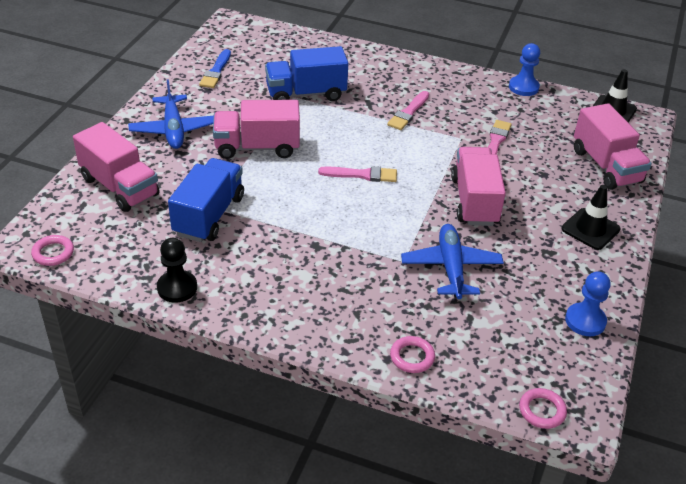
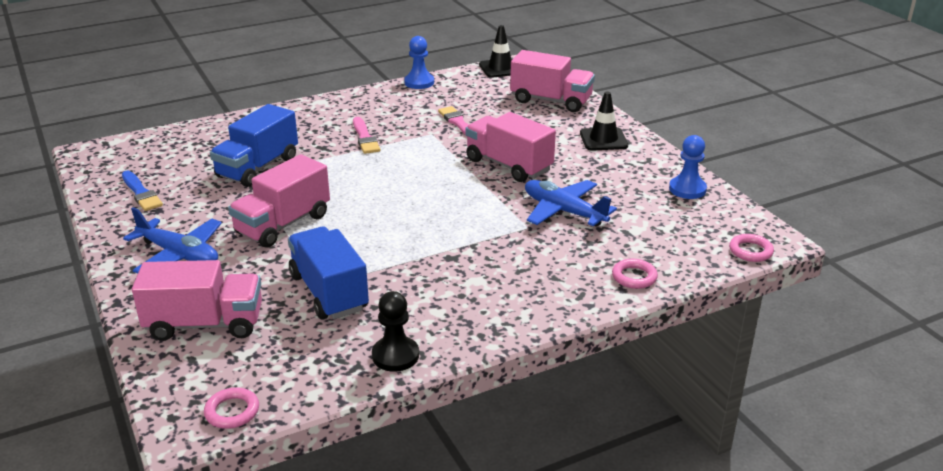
camera: 45 degrees left, 10 degrees down
(362, 175) = (402, 194): pink brush -> none

